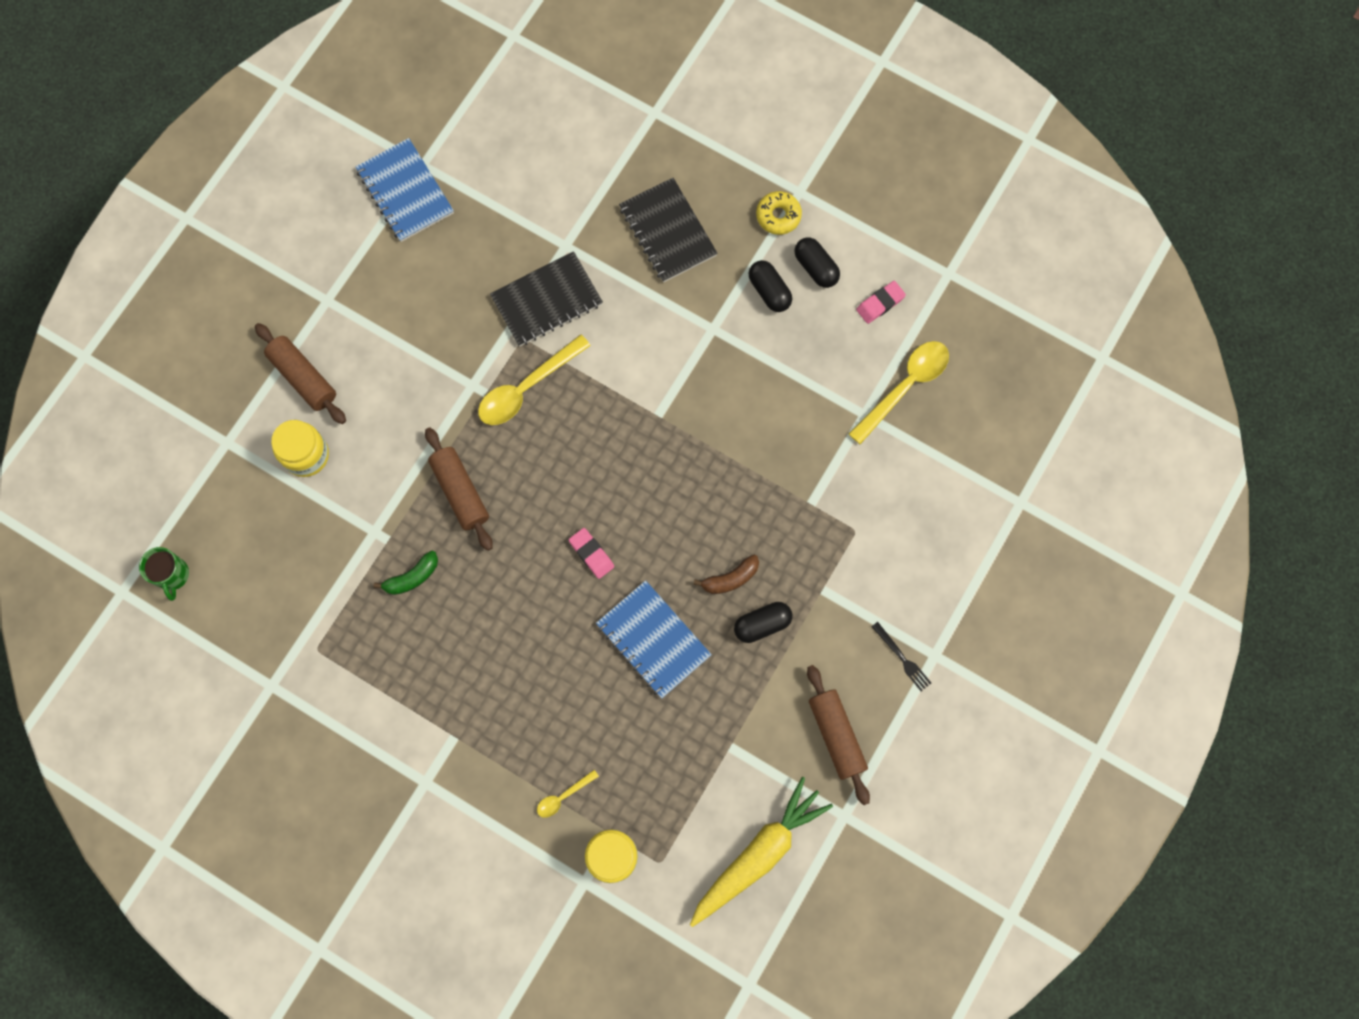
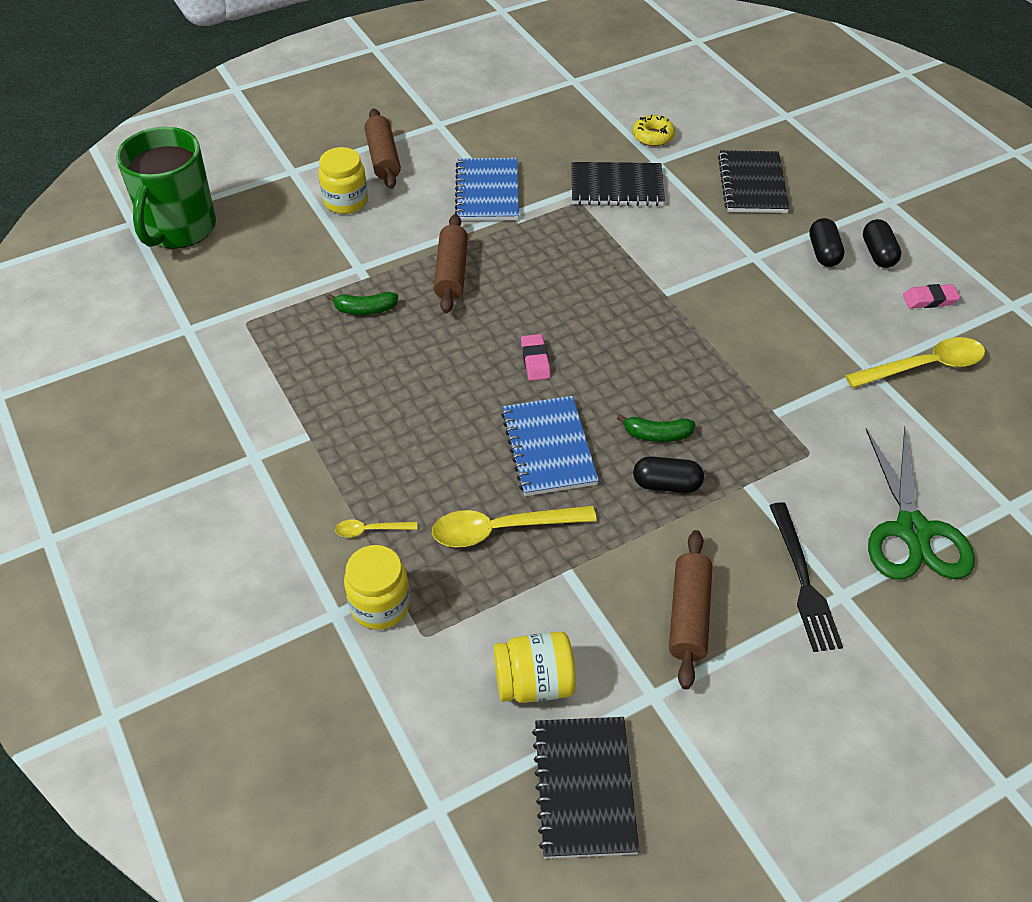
camera: 30 degrees right, 25 degrees down
(172, 575) = (179, 229): green mug -> green mug, size x2.22
(405, 192) = (548, 89): blue notebook -> blue notebook (487, 192)
(526, 388) = (559, 231): yellow spoon -> yellow spoon (502, 529)
(730, 579) = (657, 435): brown banana -> green banana
(759, 854) = (534, 683): yellow carrot -> yellow jar
(778, 216) = (861, 210): yellow donut -> yellow donut (653, 136)
(834, 912) = (584, 788): none -> black notebook
(902, 658) = (803, 581): black fork -> black fork, size x1.75
(960, 567) = (912, 531): none -> green scissors

